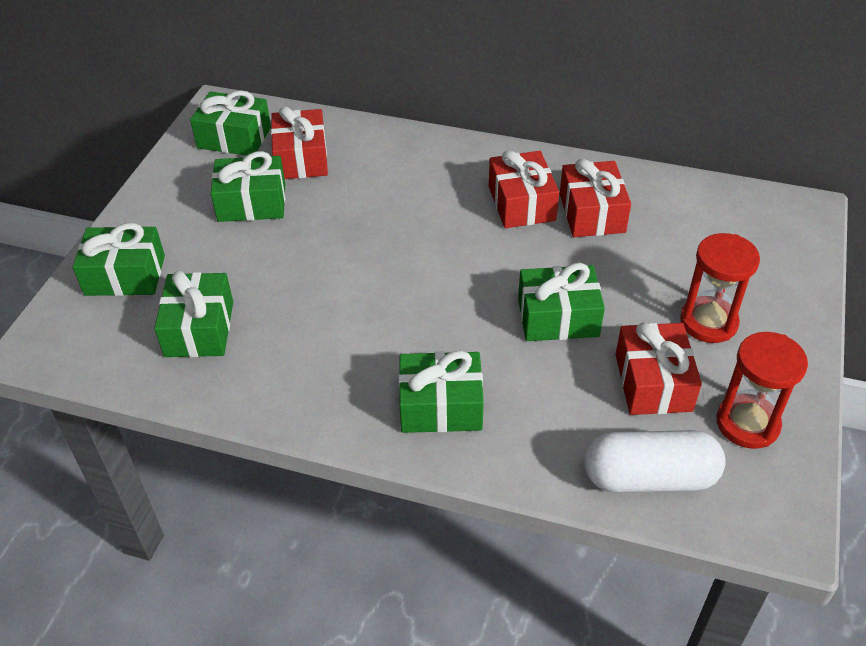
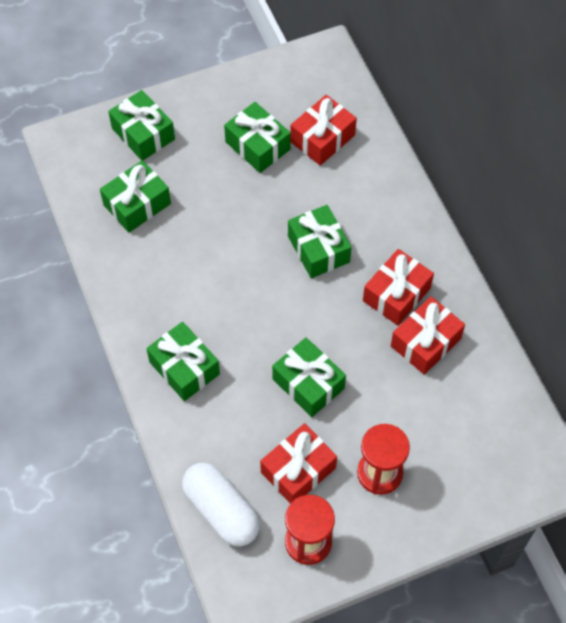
camera: 50 degrees right, 15 degrees up
(234, 138) = (306, 86): green gift -> green gift (318, 249)

